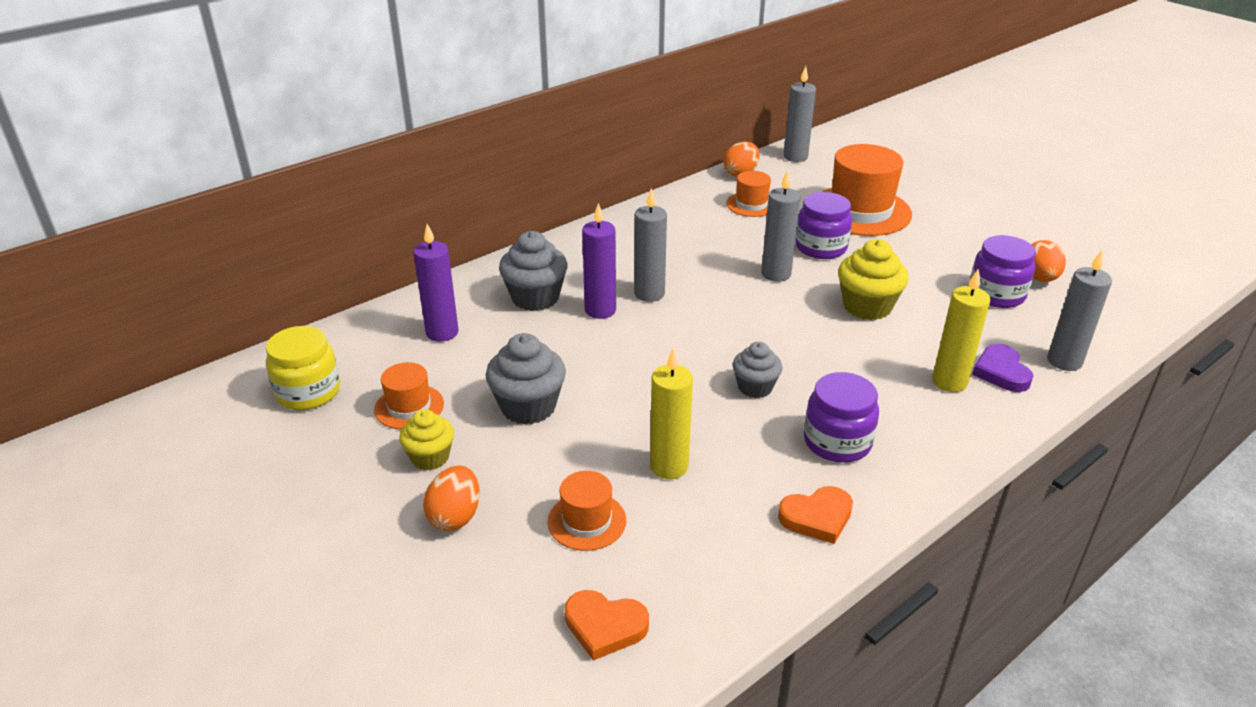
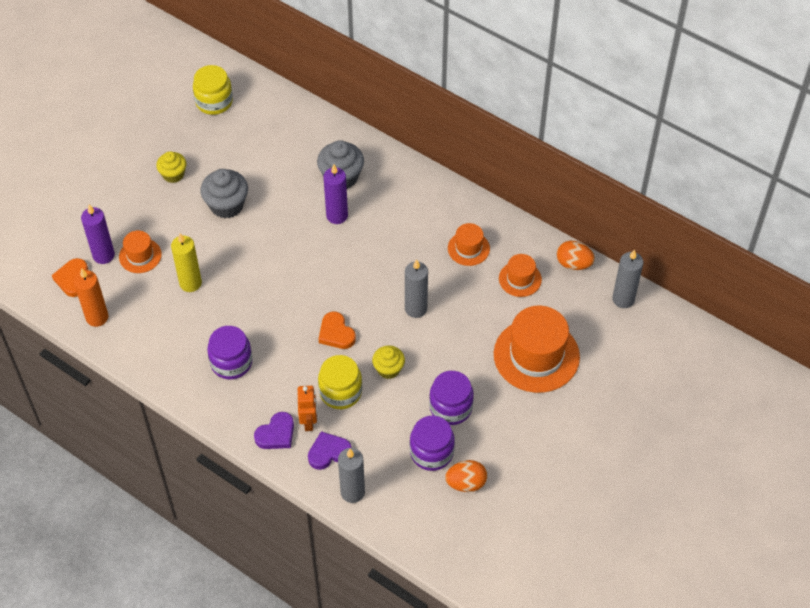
camera: 75 degrees right, 20 degrees up
(409, 407) = (213, 151): orange hat -> orange hat (468, 248)
(442, 333) = (288, 142): purple candle -> purple candle (103, 255)
(455, 516) = (132, 200): orange egg -> none
(649, 294) = (365, 238): grey candle -> none
(708, 599) = (97, 317): none -> orange candle
(755, 387) = (274, 314): grey cupcake -> none
(817, 517) = (164, 358): orange heart -> orange heart (336, 333)
(821, 247) = (465, 333): purple jar -> purple jar (450, 407)
(867, 306) = (388, 369): yellow cupcake -> yellow cupcake, size x0.64
(900, 348) = (340, 392): none -> yellow jar
(949, 382) = (309, 421): yellow candle -> orange robot
(971, 415) = (276, 434): none -> purple heart

